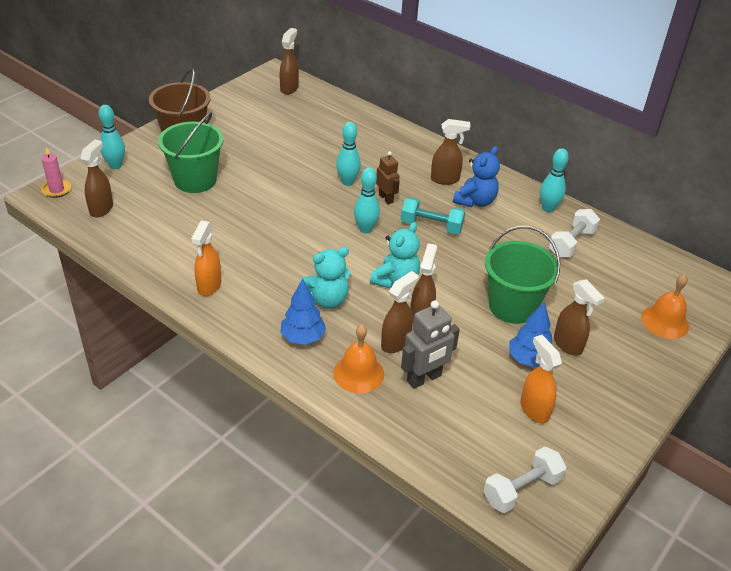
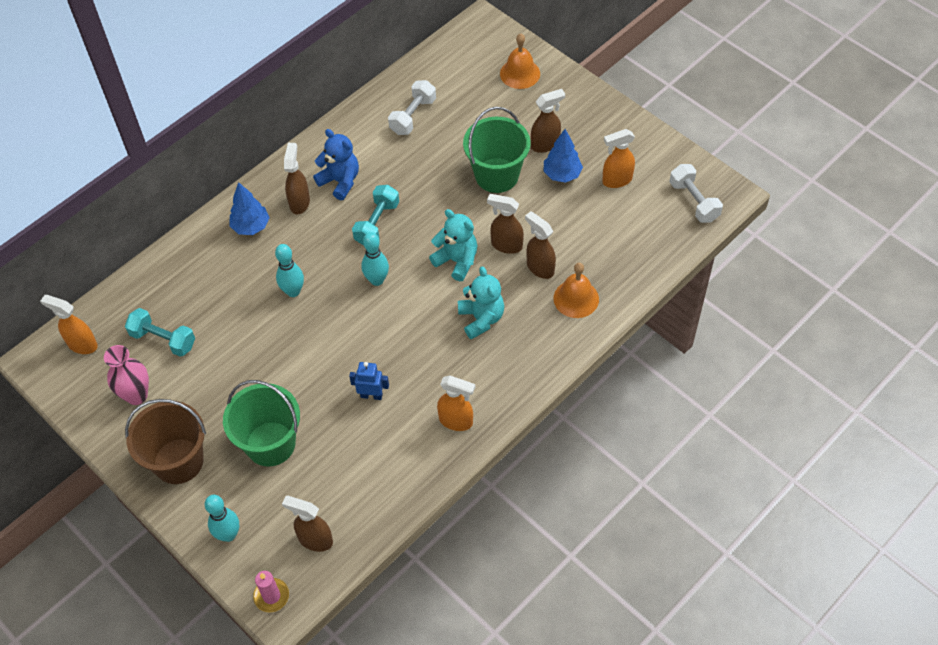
camera: 80 degrees left, 15 degrees up
(239, 232) = (371, 395): none -> blue robot
(244, 115) = (136, 395): none -> pink vase
(289, 88) = (82, 344): brown spray bottle -> orange spray bottle
(295, 122) = (163, 339): none -> turquoise dumbbell
(303, 338) = (531, 340): blue tree -> blue tree (251, 226)
(386, 198) = (327, 258): brown robot -> none
(424, 378) = (582, 251): grey robot -> none
(548, 208) = (358, 124): turquoise bowling pin -> none
(571, 243) = (413, 116): white dumbbell -> white dumbbell turned 75 degrees clockwise

